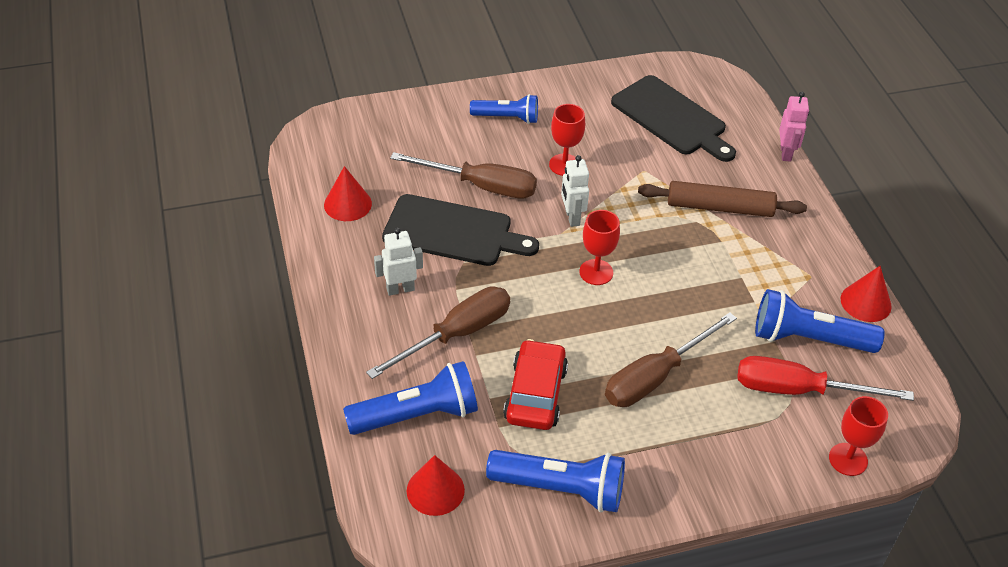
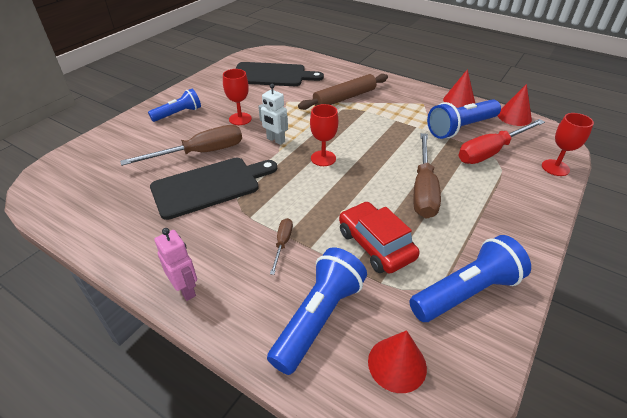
camera: 40 degrees left, 5 degrees down
(347, 204) = (111, 212): red cone -> red cone (514, 117)
(400, 289) = (210, 241): white robot -> none
(456, 334) = (282, 244): brown screwdriver -> brown screwdriver, size x0.48
(786, 153) = (343, 65): pink robot -> pink robot (186, 289)

